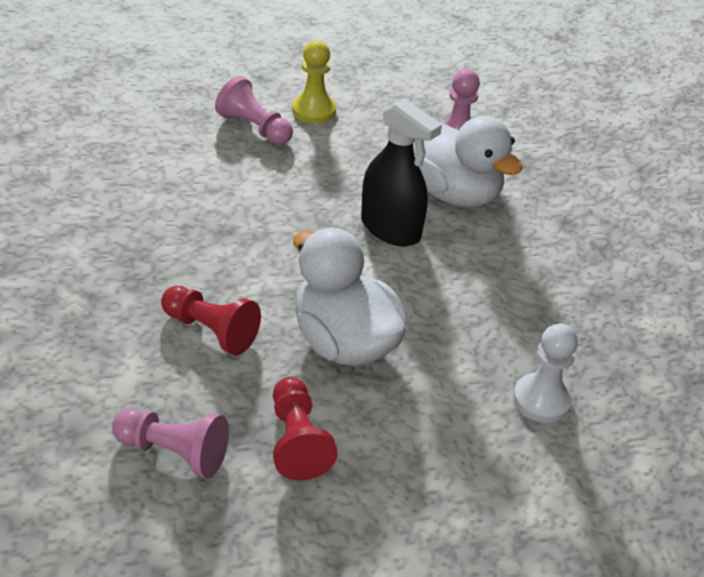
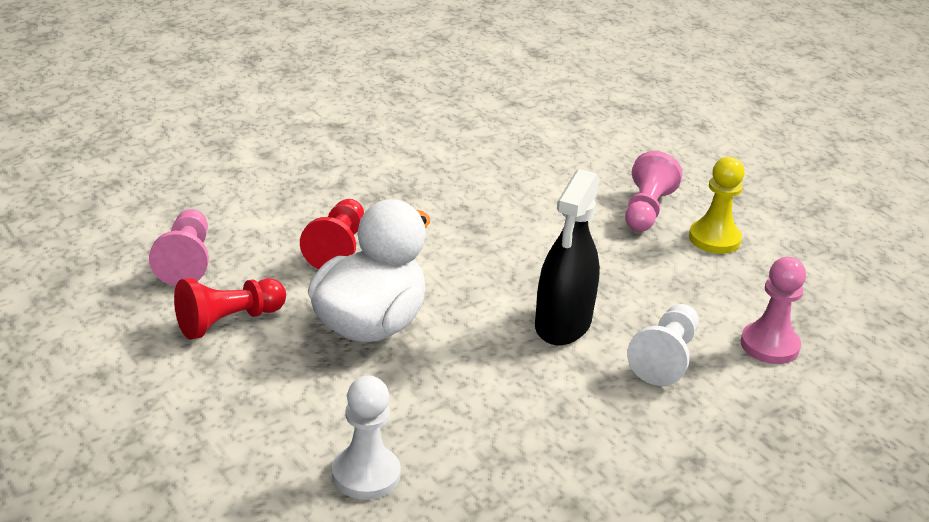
camera: 70 degrees right, 10 degrees down
(453, 192) = (665, 358): white duck -> white pawn

